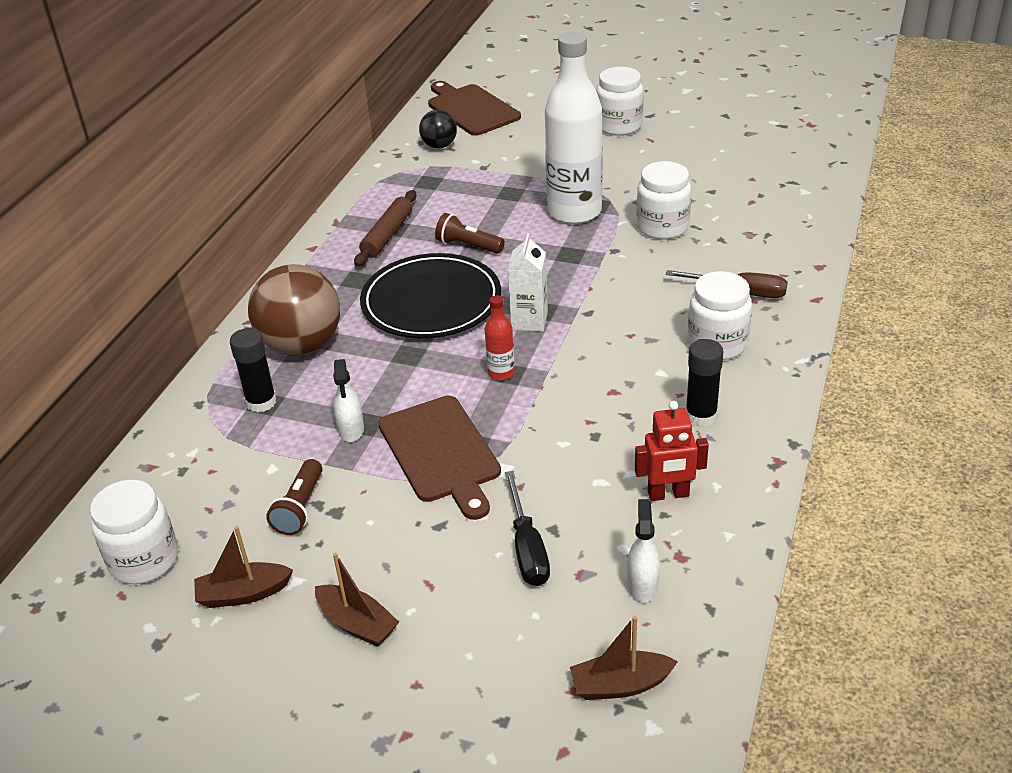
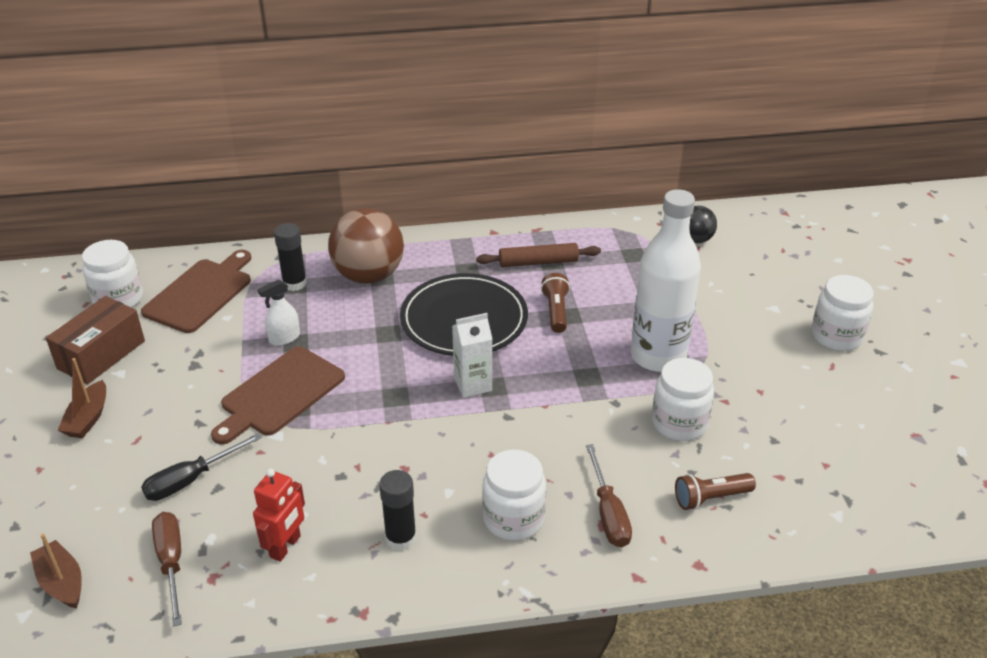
camera: 60 degrees right, 0 degrees up
(243, 594) = (101, 354): brown boat -> brown box
(300, 508) = (192, 346): brown flashlight -> brown flashlight (710, 498)
(471, 109) = (774, 235): brown cutting board -> brown cutting board (200, 293)
(501, 373) = (393, 392): red bottle -> none
(642, 585) = (171, 563): white spray bottle -> brown screwdriver
(668, 494) = (285, 546): red robot -> red robot turned 120 degrees counterclockwise

